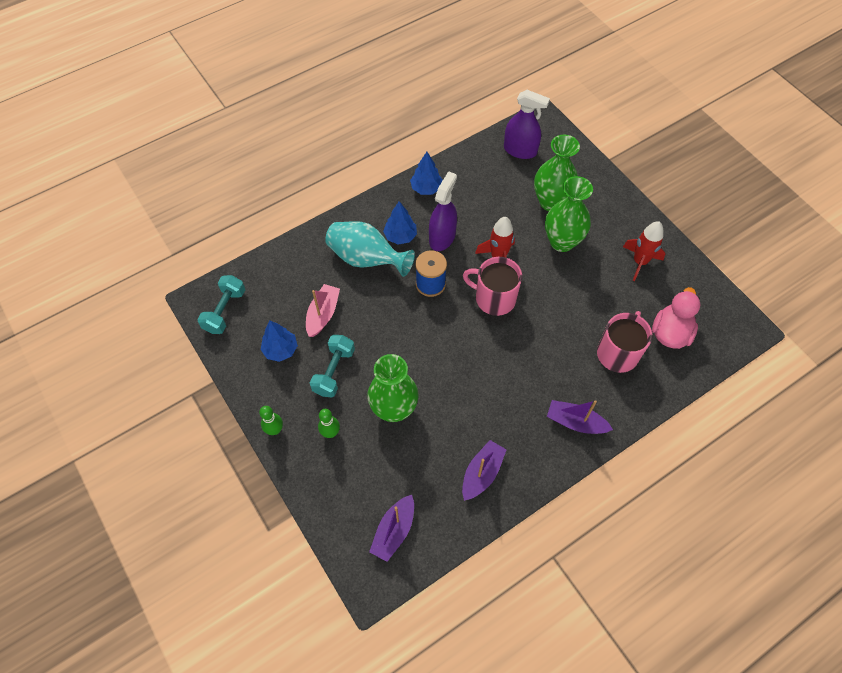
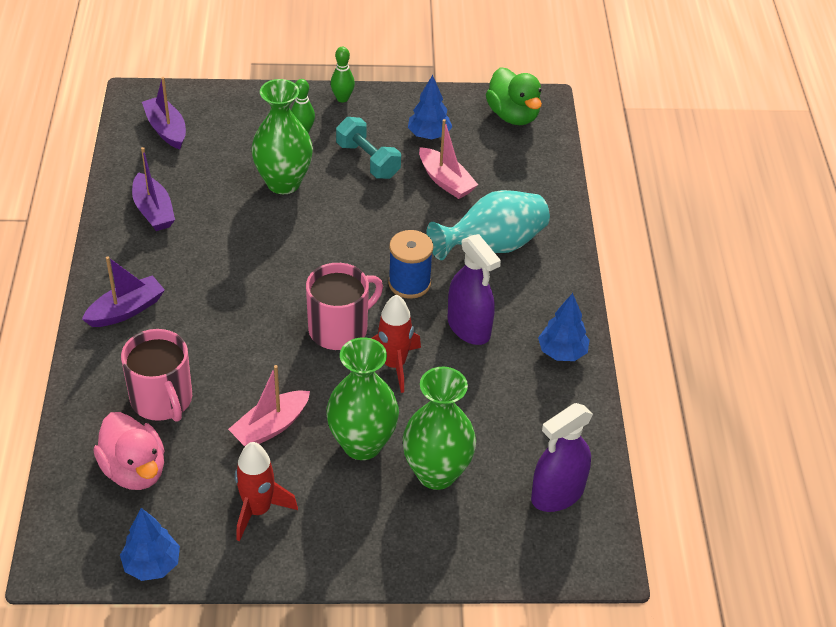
camera: 120 degrees right, 15 degrees down
(225, 311) = (513, 115): turquoise dumbbell -> green duck
(400, 236) = (502, 291): blue tree -> blue tree (152, 565)
(588, 288) = (270, 427): none -> pink boat

